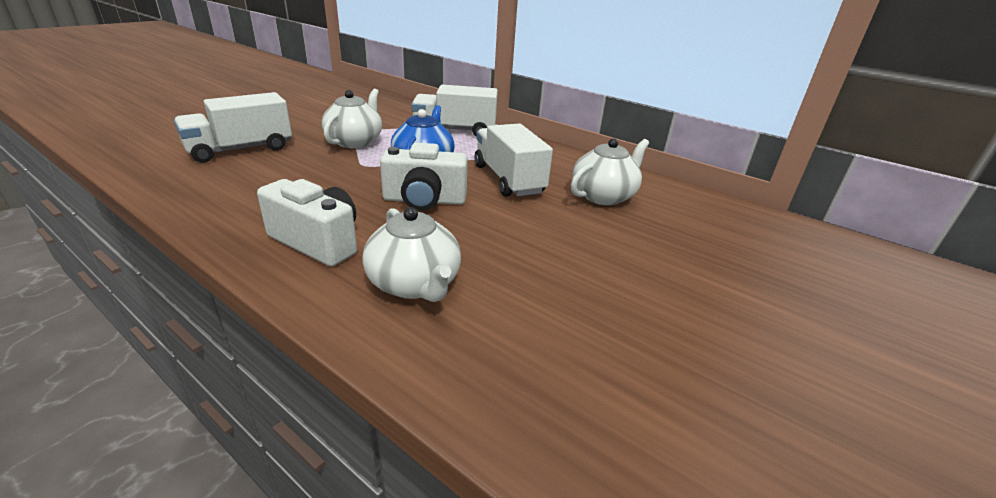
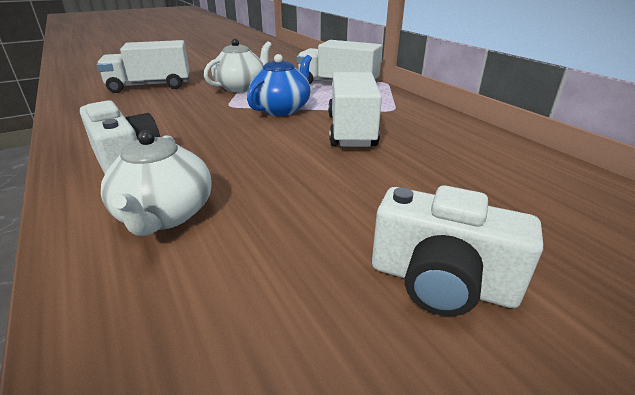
camera: 25 degrees right, 0 degrees up
(424, 200) = (251, 140): white camera -> white camera (441, 282)
(603, 196) = (447, 159): white teapot -> none

